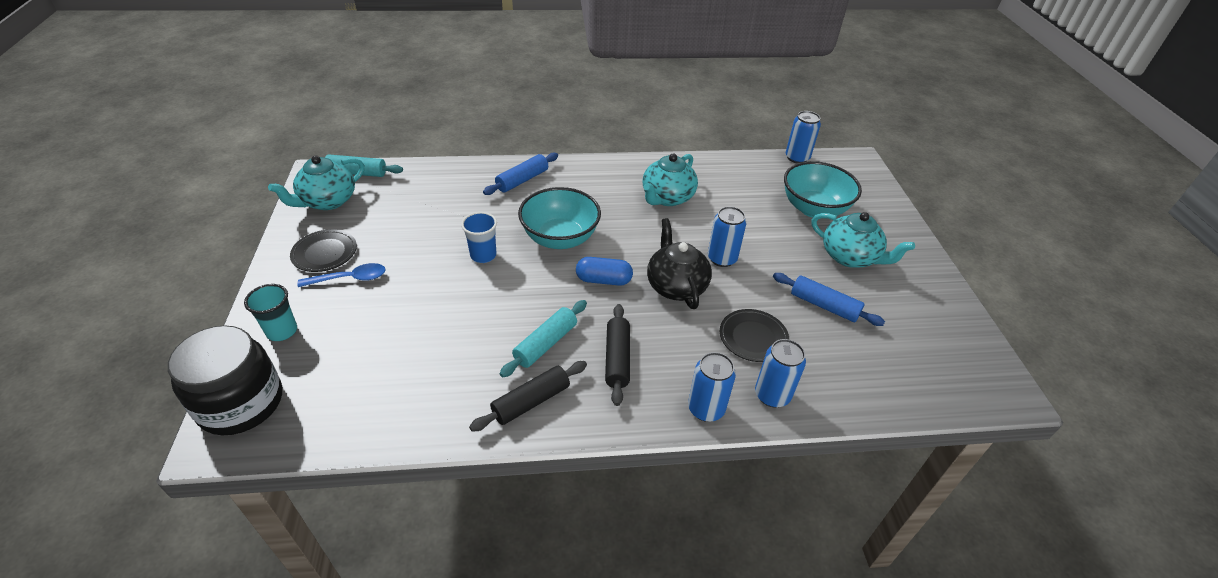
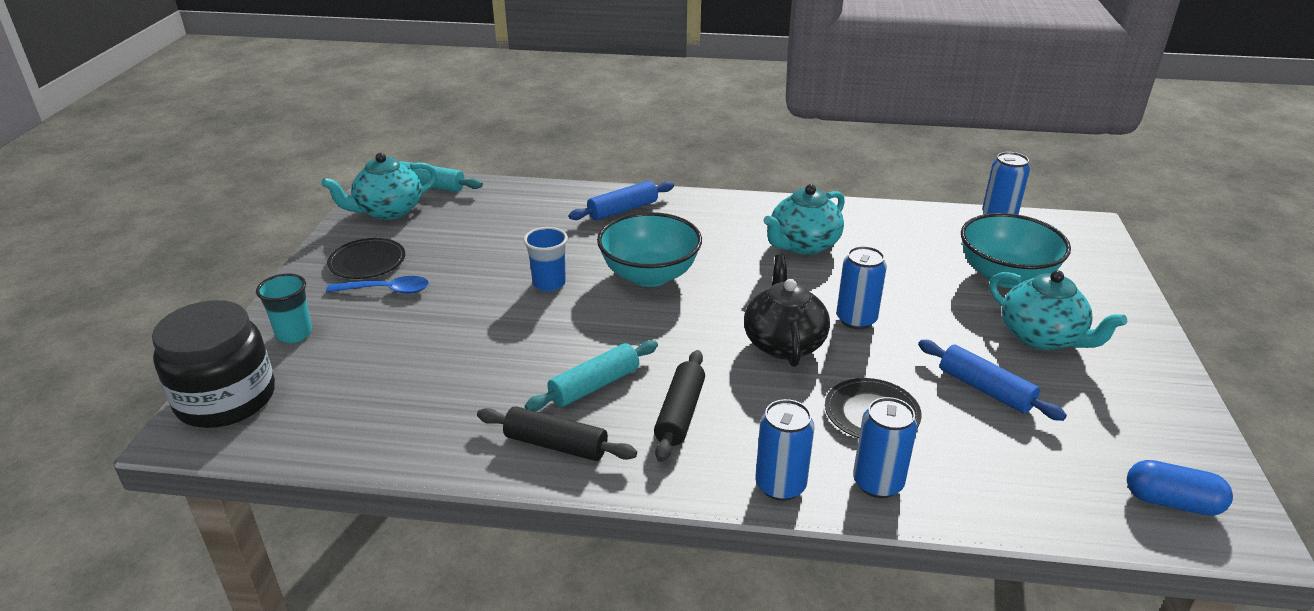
camera: 15 degrees right, 10 degrees down
(531, 401) = (556, 445): black rolling pin -> black rolling pin turned 45 degrees clockwise
(603, 280) = (690, 326): blue capsule -> blue capsule (1171, 502)

